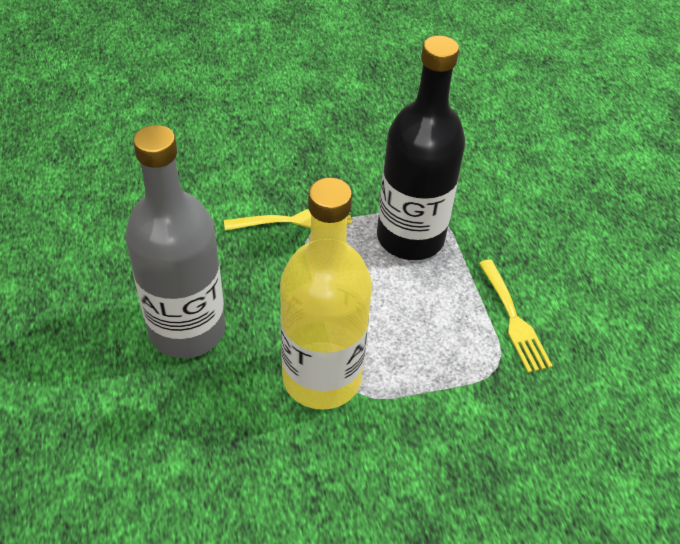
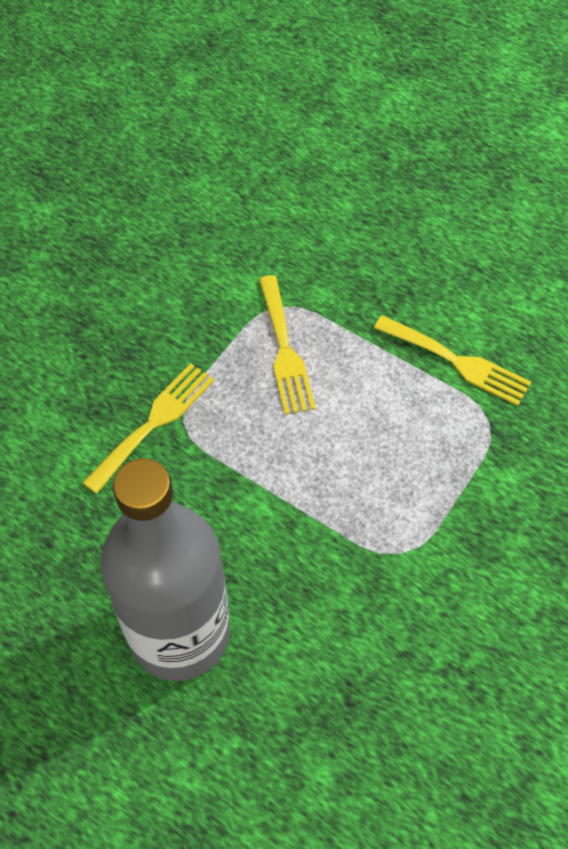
camera: 40 degrees left, 10 degrees up
(321, 378) = (357, 567): yellow bottle -> none
(410, 237) = (285, 350): black bottle -> yellow fork

